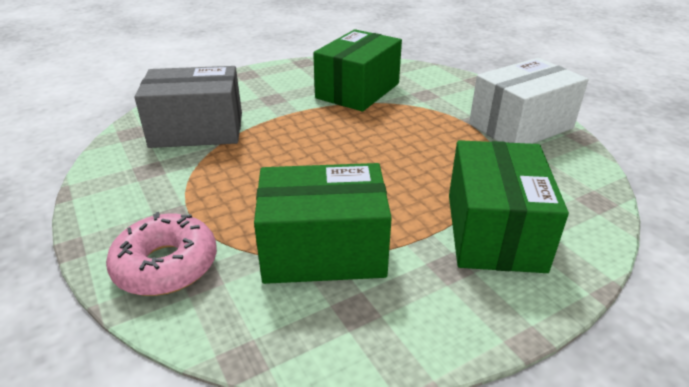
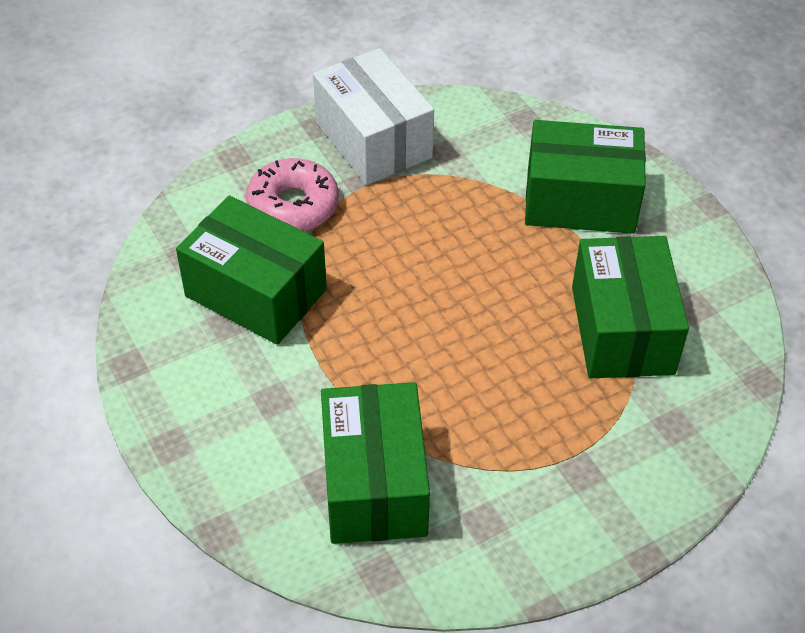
camera: 90 degrees left, 15 degrees up
(166, 265) = (661, 458): pink donut -> pink donut (293, 206)
(197, 130) = (374, 484): grey box -> green box

